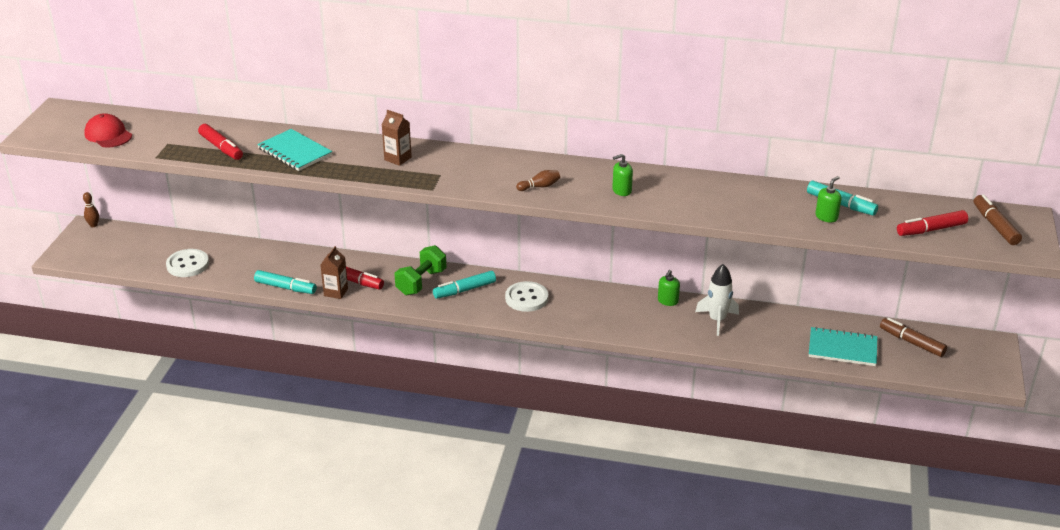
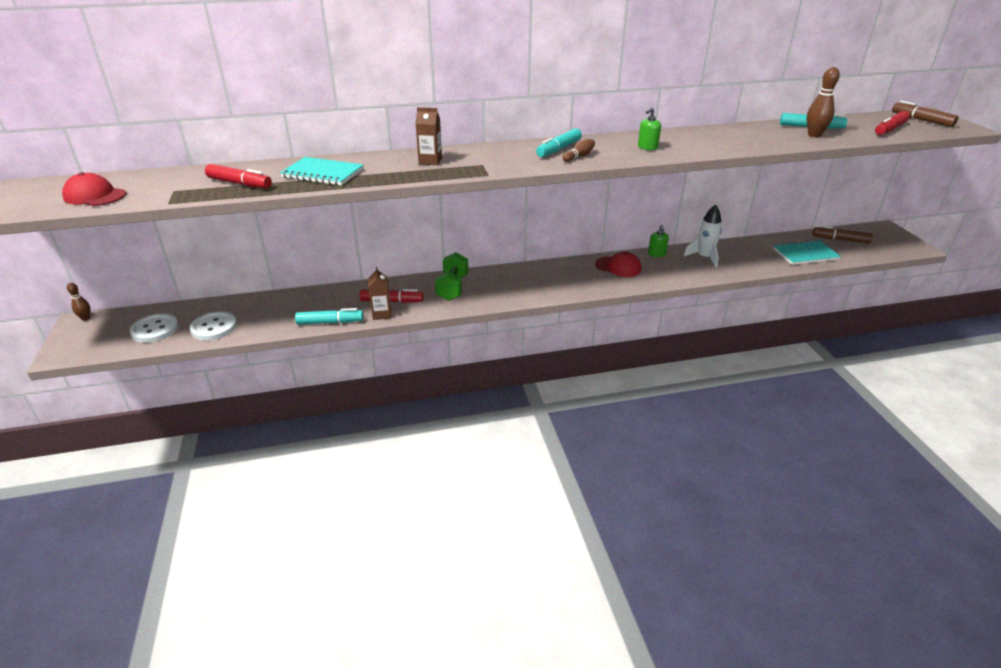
camera: 25 degrees left, 0 degrees up
(464, 290) = (495, 285): turquoise marker -> turquoise marker (558, 149)
(526, 298) = (550, 278): white button -> white button (155, 329)
(609, 305) = (618, 267): none -> red cap
(826, 217) = (814, 135): green soap dispenser -> brown bowling pin

